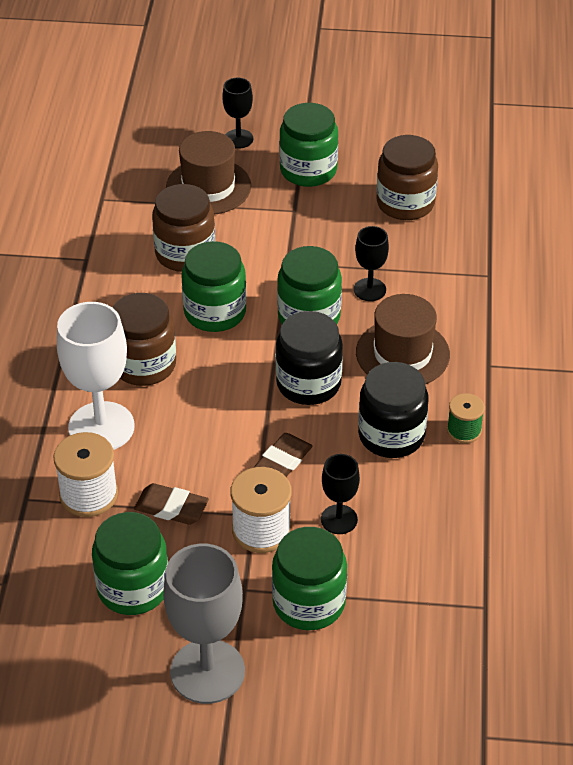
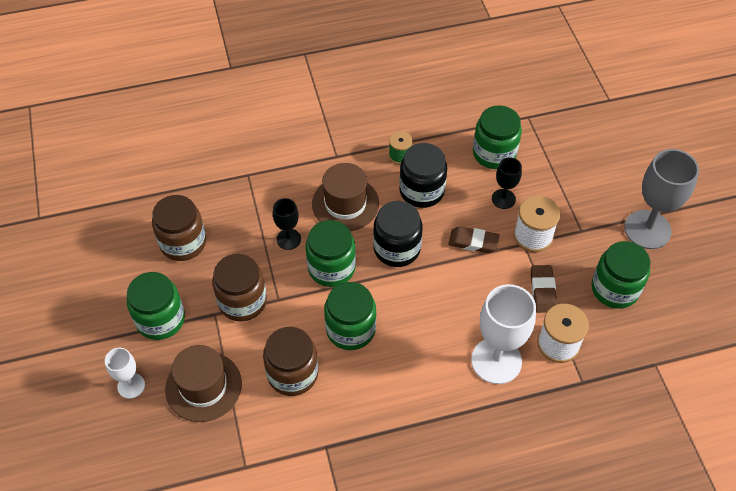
camera: 110 degrees left, 10 degrees up
(144, 365) = (424, 356): brown jar -> brown jar (242, 301)
(238, 139) = (131, 386): black goblet -> white goblet
(309, 603) = (572, 196): green jar -> green jar (494, 153)

